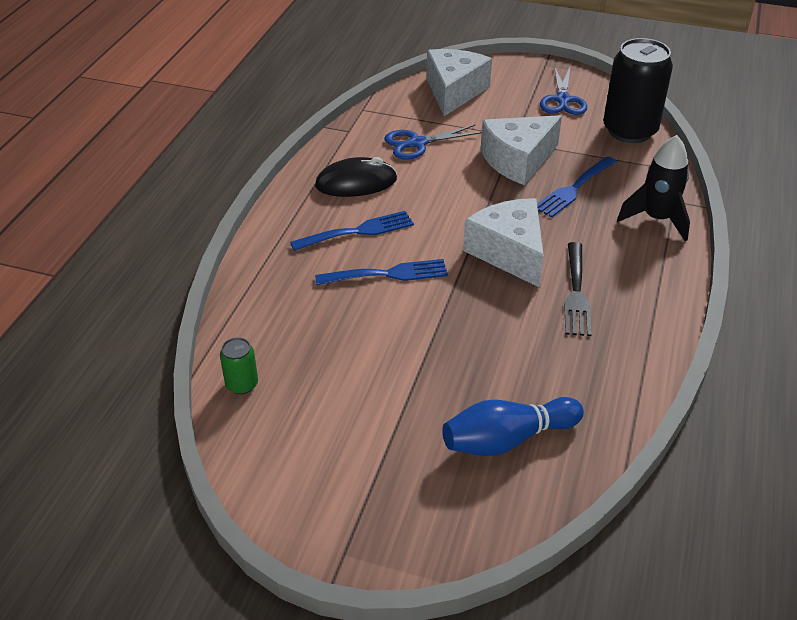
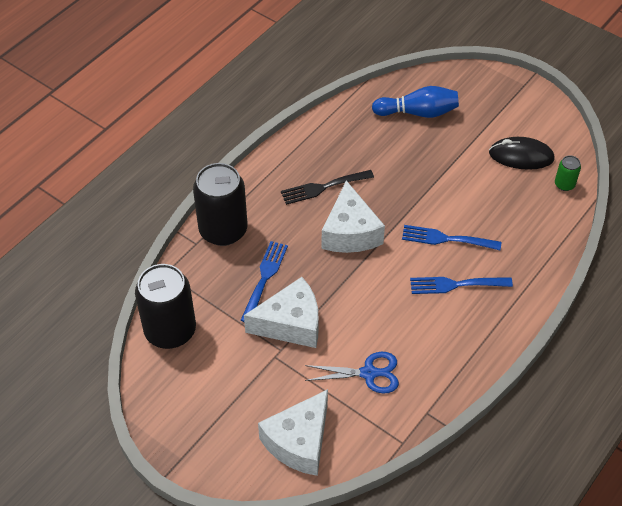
camera: 160 degrees left, 10 degrees up
(356, 183) = (441, 339): black mouse -> black mouse (521, 156)
(562, 100) = (200, 393): blue scissors -> none
(574, 189) = (264, 278): blue fork -> blue fork turned 45 degrees counterclockwise
(576, 293) = (323, 187): black fork -> black fork turned 135 degrees counterclockwise
(656, 219) = (223, 230): black rocket -> black can

